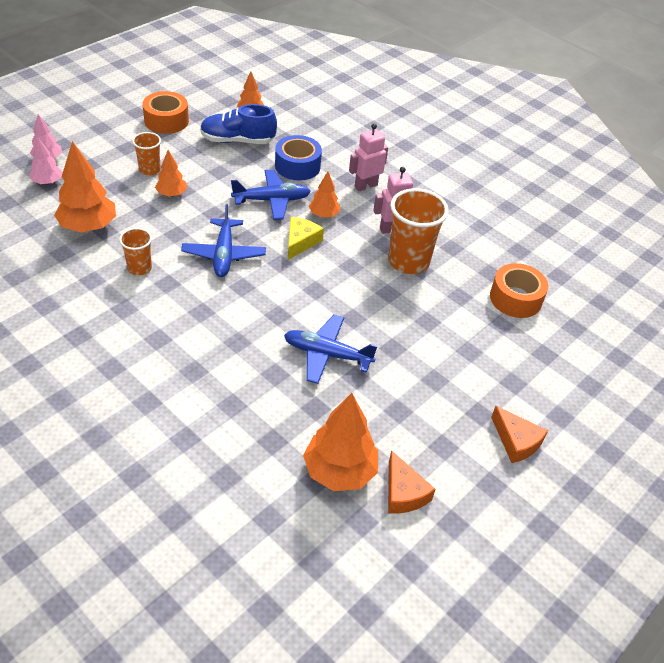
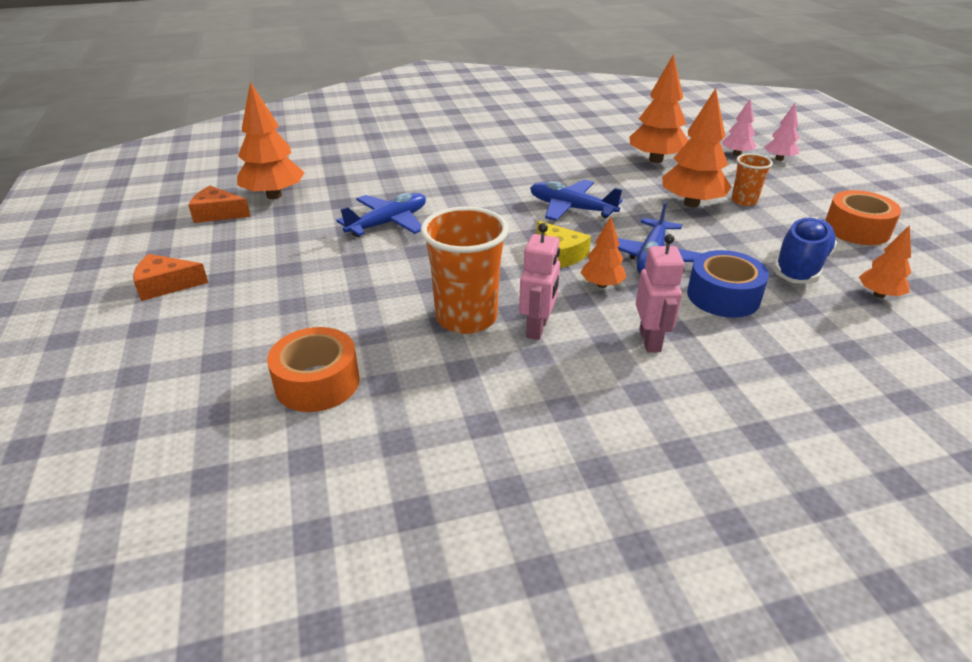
camera: 125 degrees right, 10 degrees down
(139, 268) = (580, 170): orange cup -> none
(172, 194) = (691, 203): orange tree -> orange tree, size x1.79

